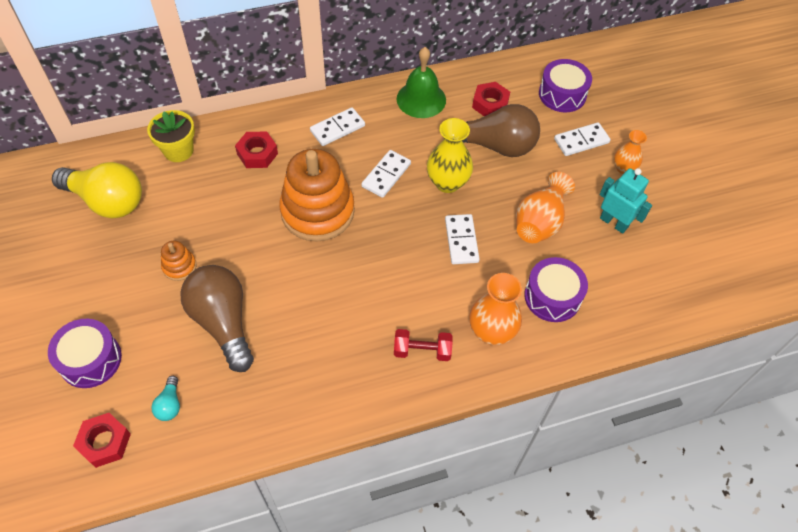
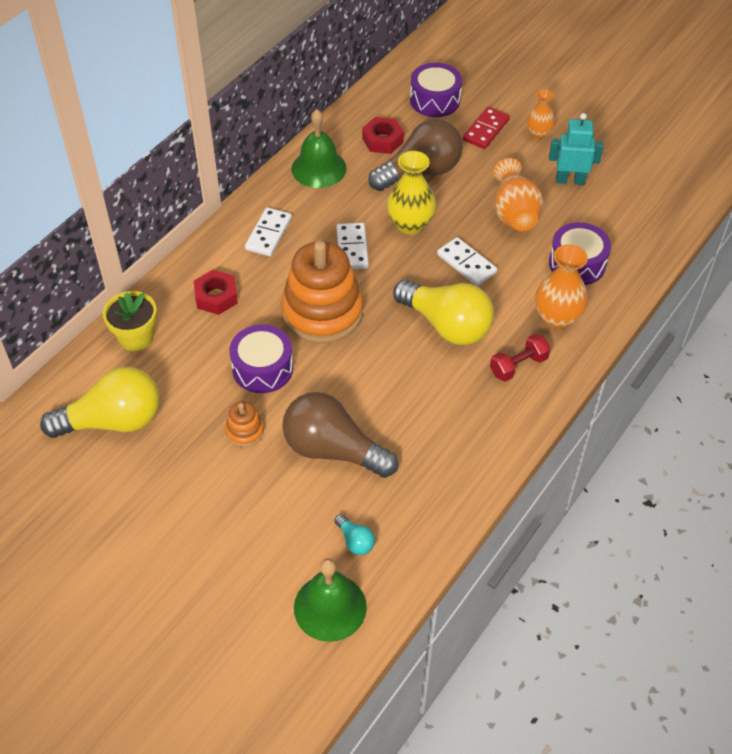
camera: 35 degrees left, 5 degrees down
(90, 360) = (245, 555): purple drum -> purple drum (262, 368)
(104, 442) = (330, 607): red nut -> green bell
(398, 280) = (446, 325): none -> yellow light bulb
(581, 141) = (485, 130): white domino -> red domino

